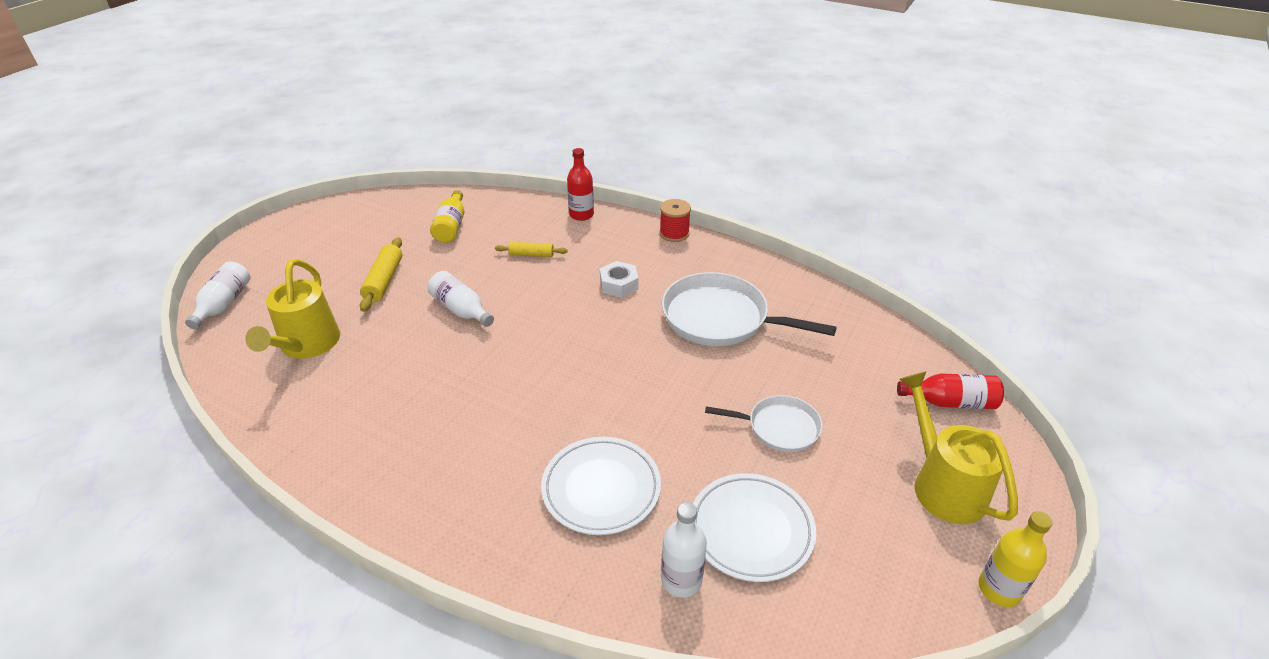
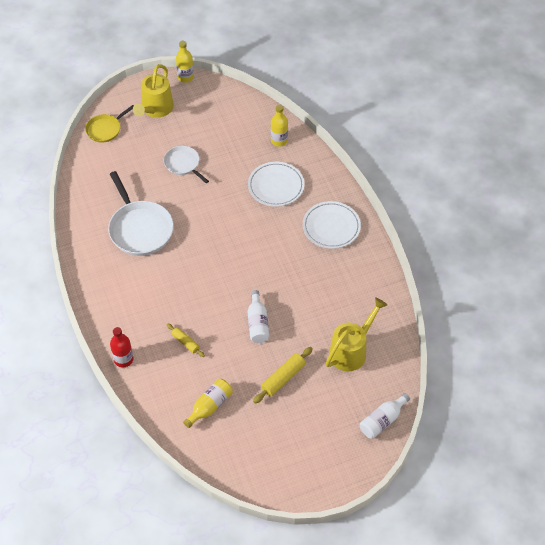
camera: 140 degrees left, 15 degrees up
(619, 284) = (163, 285): white nut -> none
(674, 233) = (91, 302): red spool -> none
(681, 580) = (279, 141): white bottle -> yellow bottle
(751, 530) = (239, 139): white plate -> white plate (331, 227)
(950, 402) = (105, 129): red bottle -> yellow pan

